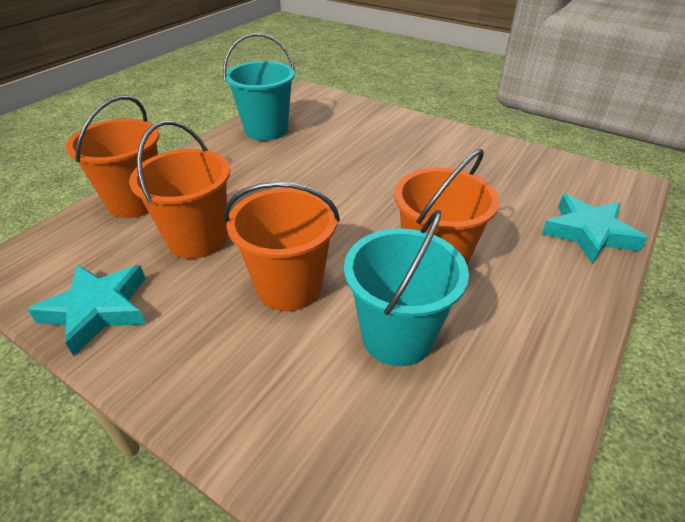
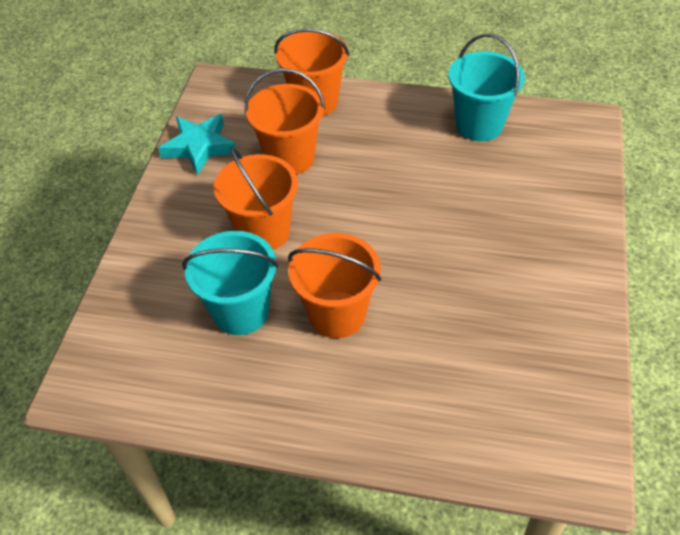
camera: 70 degrees right, 10 degrees up
(588, 233) = (449, 434): turquoise star -> none

